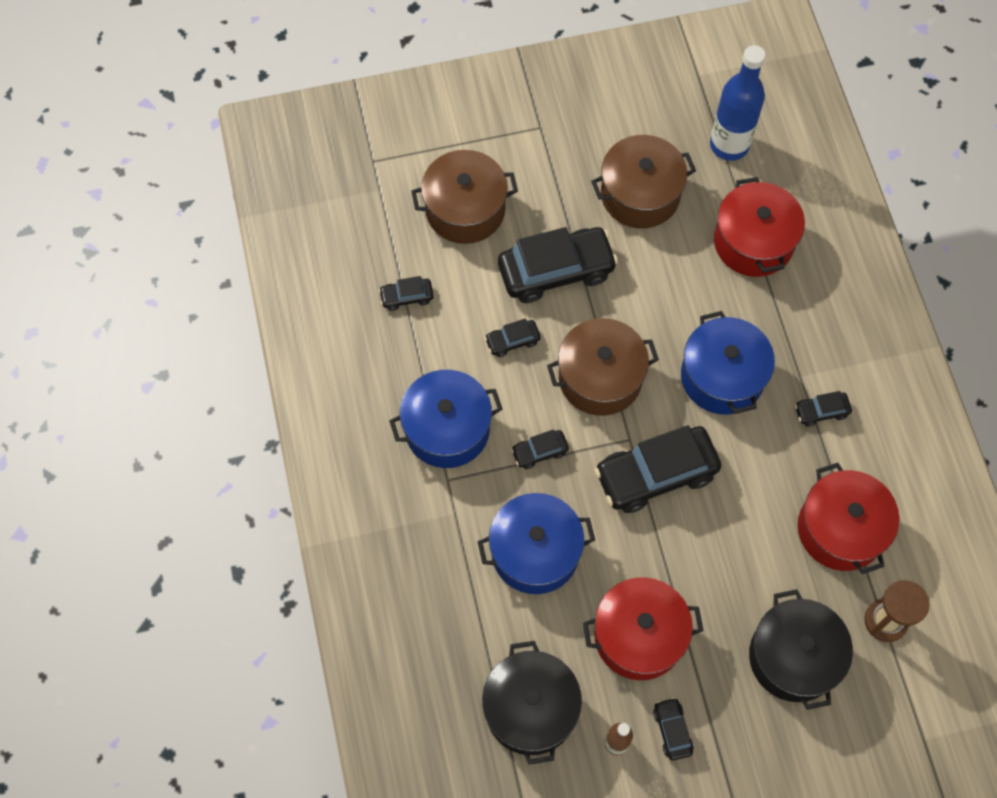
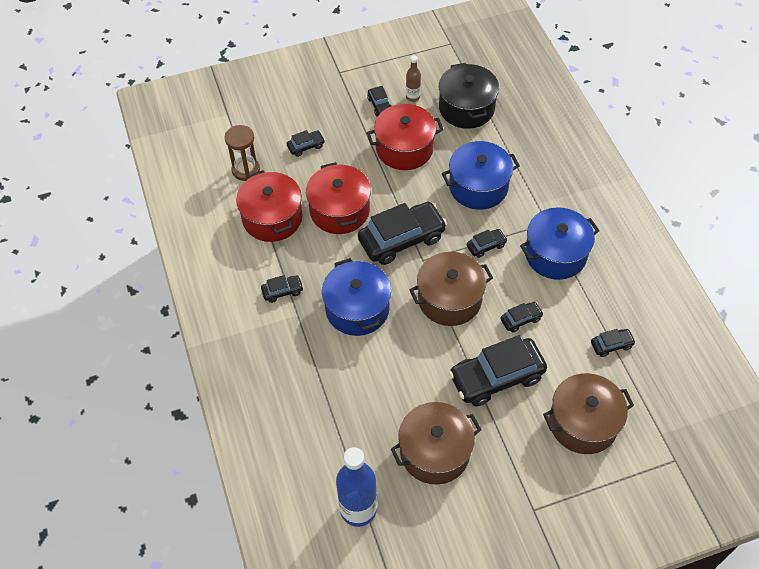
camera: 175 degrees right, 10 degrees down
(753, 242) = (335, 418): red pot -> red pot (339, 210)
(793, 657) = (306, 146): black pot -> black car

